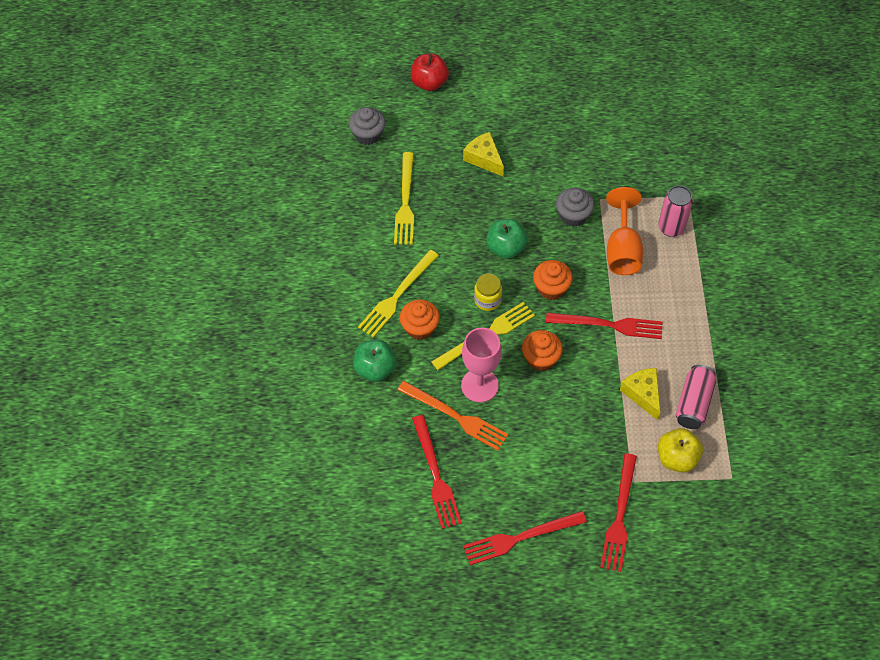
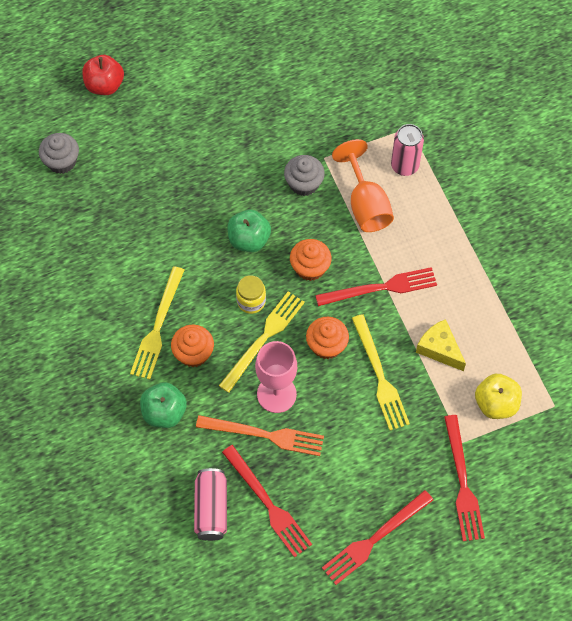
camera: 20 degrees left, 5 degrees up
(405, 202) = (128, 223): yellow fork -> yellow fork (379, 376)
(484, 158) = (191, 150): yellow cheese -> none
(693, 403) = (491, 342): pink can -> pink can (211, 509)

